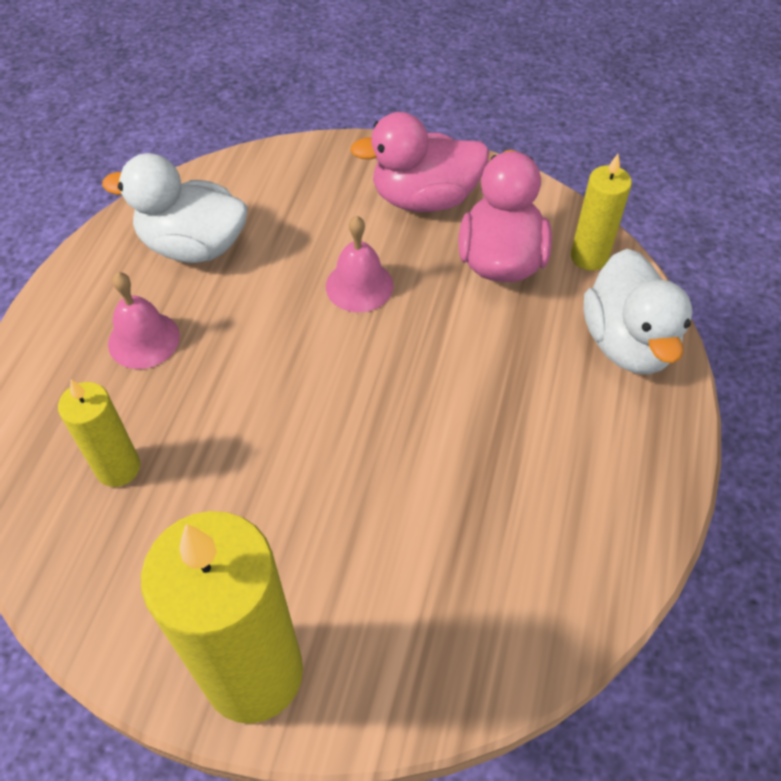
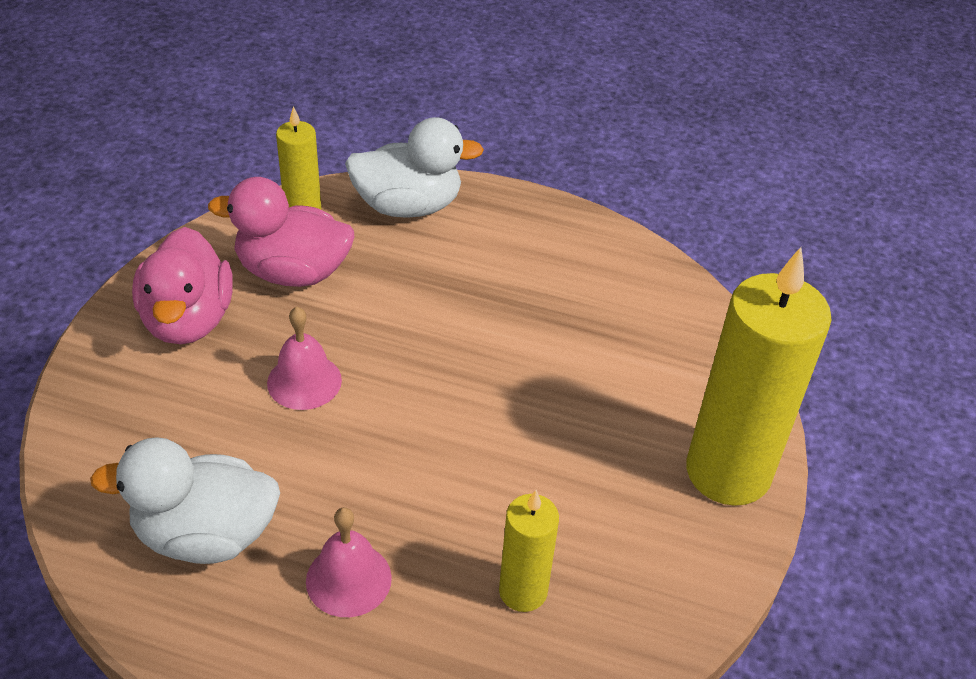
camera: 90 degrees left, 10 degrees down
(193, 246) = (205, 535): white duck -> white duck turned 75 degrees clockwise

